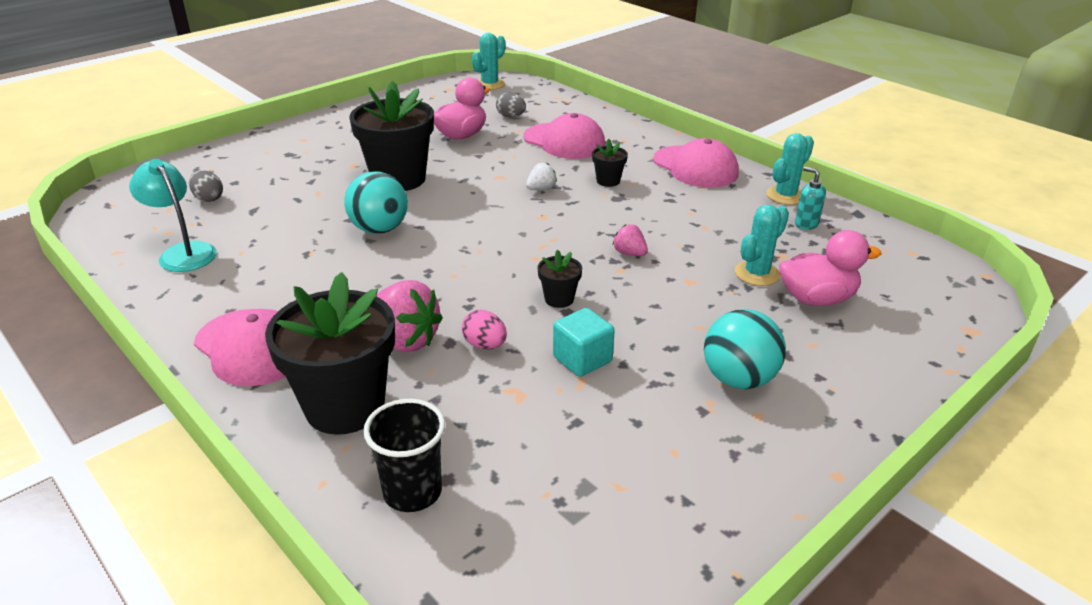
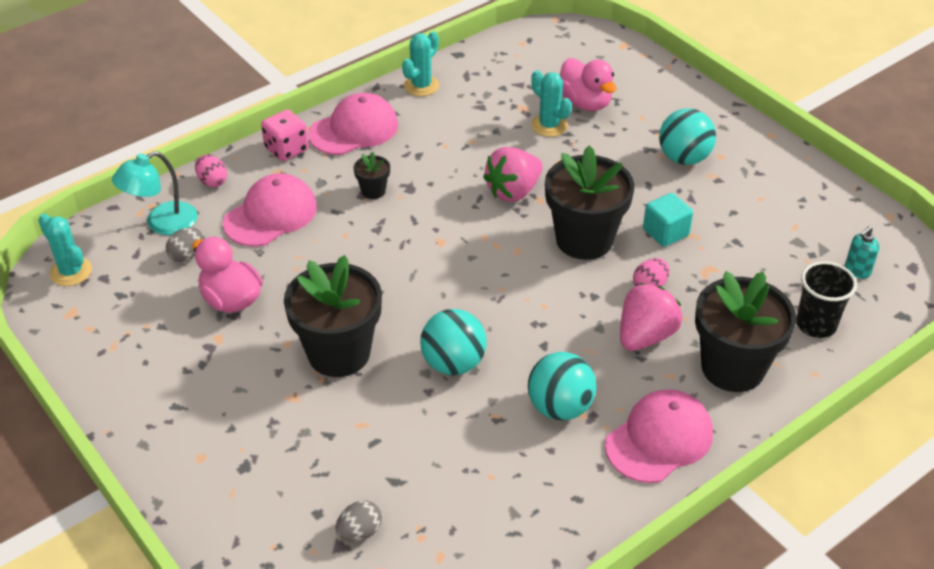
camera: 85 degrees left, 10 degrees up
(183, 252) = (488, 530): turquoise lamp -> turquoise lamp (162, 223)
(312, 286) = (560, 407): none -> turquoise ball
(541, 189) = (382, 239): white strawberry -> none
(559, 299) = (584, 239): black flower pot -> black flower pot, size x2.28
(600, 117) = (212, 181): none -> pink egg
(629, 253) = (513, 191): pink strawberry -> pink strawberry, size x1.93
(653, 141) = (286, 149): none -> pink dice
(785, 196) = (421, 86): turquoise cactus -> turquoise cactus turned 75 degrees clockwise
(806, 224) = (473, 85): turquoise soap dispenser -> turquoise soap dispenser (857, 270)
(816, 299) = (585, 103): pink duck -> pink duck turned 150 degrees clockwise

